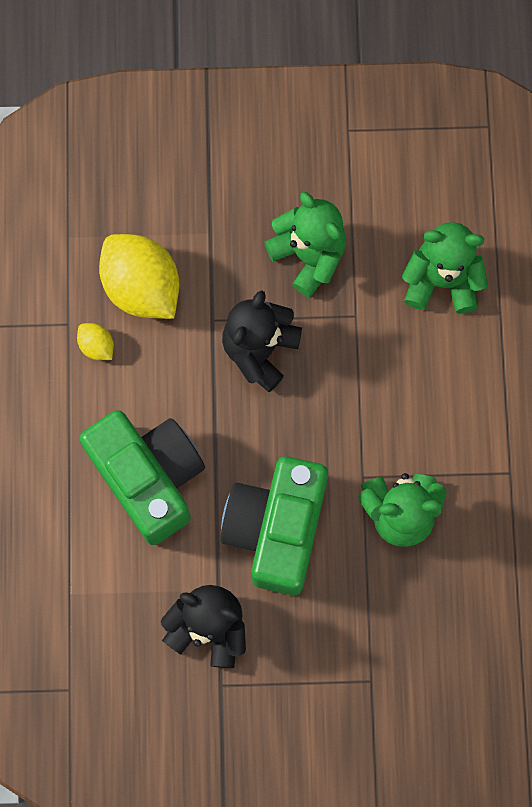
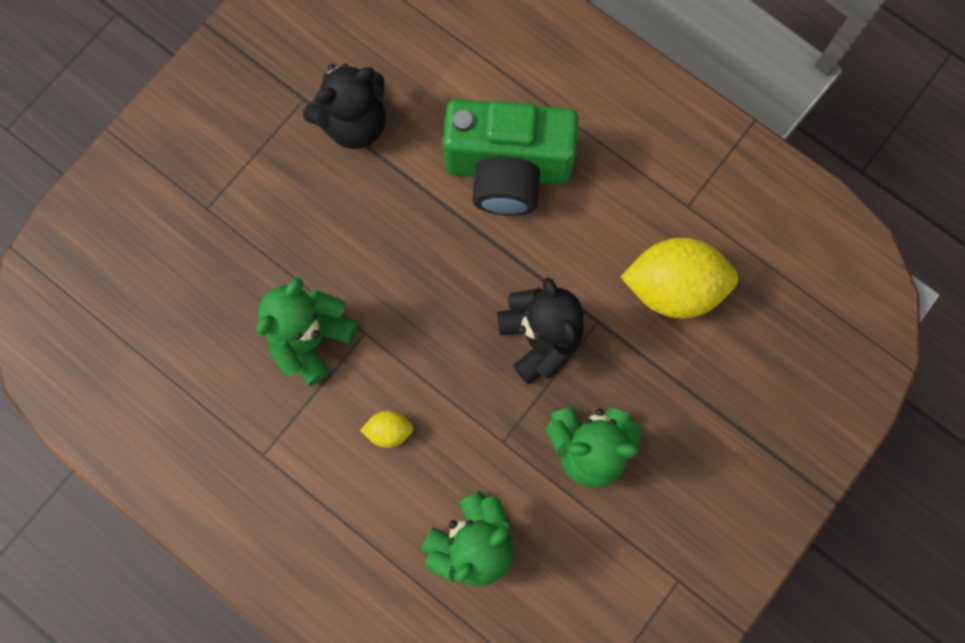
camera: 130 degrees right, 0 degrees up
(97, 346) = (650, 214): yellow lemon -> yellow lemon (389, 431)
(276, 529) = (383, 232): green camera -> none

